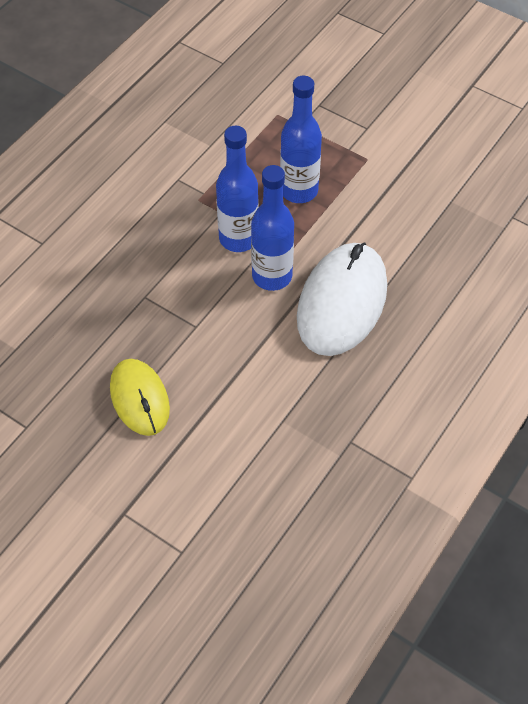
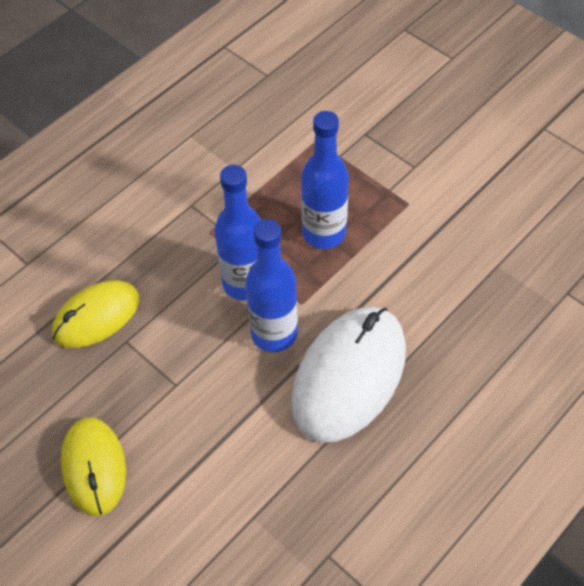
camera: 10 degrees right, 0 degrees up
(114, 279) = (96, 316): none -> yellow mouse

